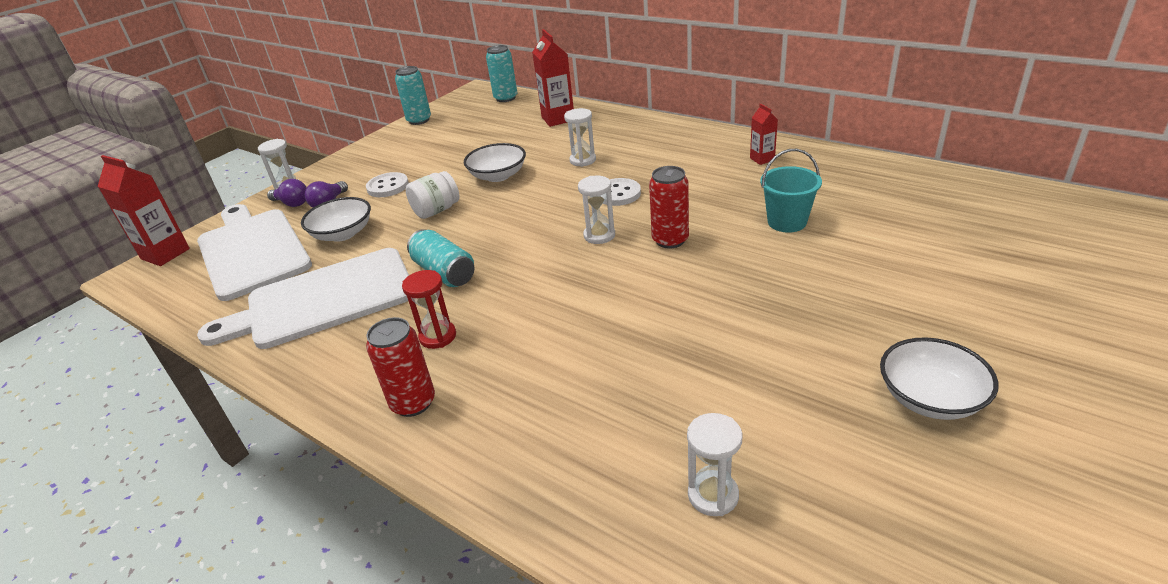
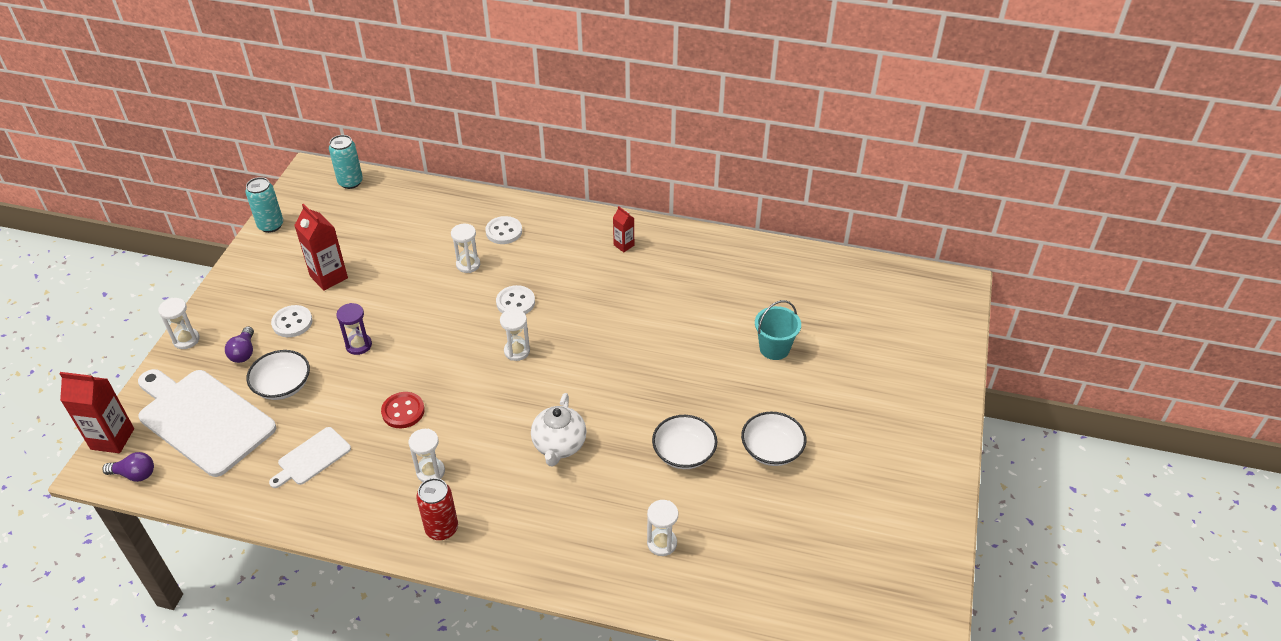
camera: 25 degrees left, 10 degrees up
(292, 203) = (204, 358): purple light bulb -> purple light bulb (135, 474)
(323, 300) = (312, 458): white cutting board -> white cutting board, size x0.49
(436, 210) = (358, 345): white jar -> purple hourglass
(438, 336) = (430, 472): red hourglass -> white hourglass
(444, 272) = (403, 411): turquoise can -> red button
(498, 176) = (396, 294): white bowl -> white bowl (684, 453)
(558, 119) = (420, 209): red carton -> red carton (329, 277)
(608, 337) = (559, 446): none -> white teapot
(632, 139) = (504, 231): none -> white button
(670, 240) = (575, 347): red can -> none
(787, 222) = (658, 314): turquoise bucket -> turquoise bucket (774, 348)

